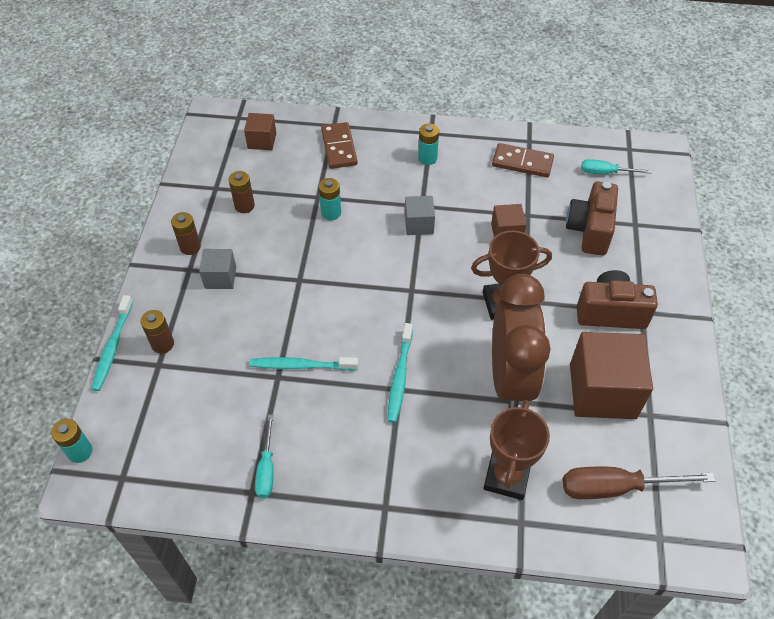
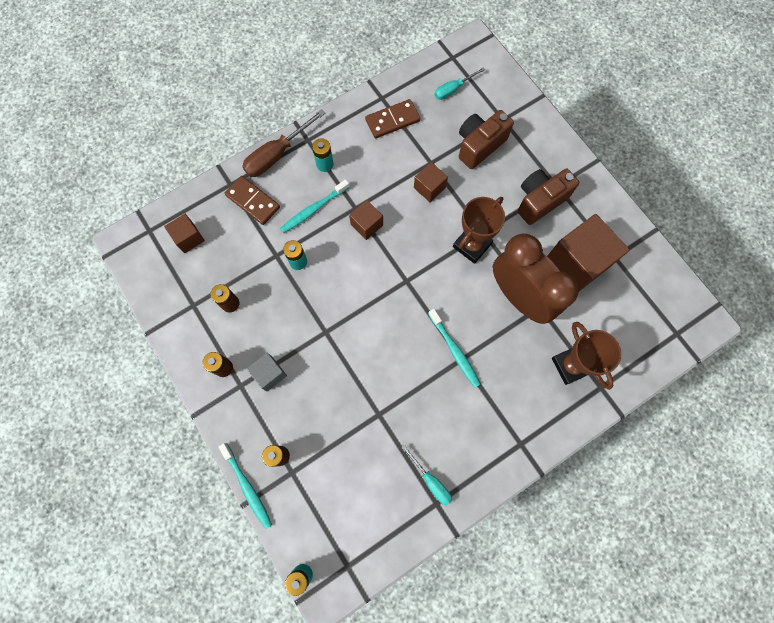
camera: 40 degrees left, 20 degrees up
(301, 365) = (386, 394): turquoise toothbrush -> turquoise toothbrush (313, 209)
(419, 224) = (366, 225): grey cube -> brown cube
(589, 230) = (479, 145): brown camera -> brown camera turned 75 degrees clockwise
(616, 487) = (633, 321): brown screwdriver -> brown screwdriver (277, 154)

